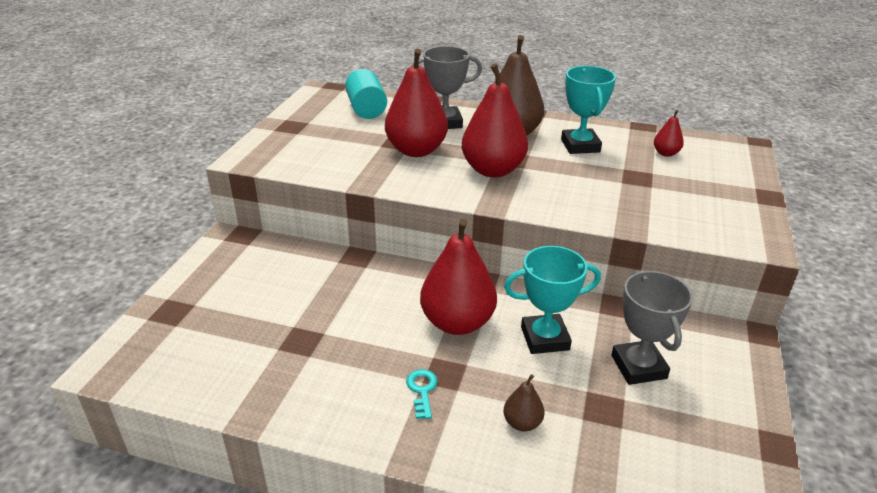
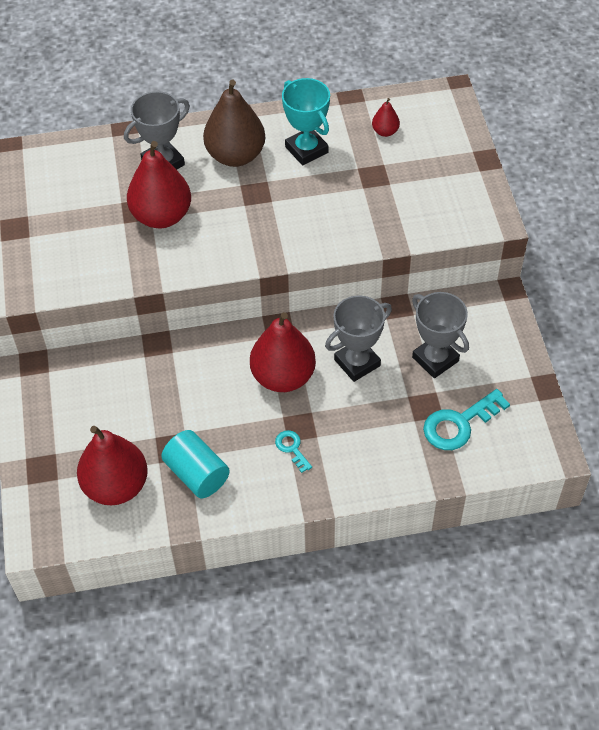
camera: 25 degrees left, 20 degrees up
(366, 109) = (71, 172): turquoise cylinder -> turquoise cylinder (197, 474)
(493, 170) = (246, 216): red pear -> red pear (116, 486)
(522, 423) = (375, 442): brown pear -> none
(545, 338) = (357, 363): turquoise trophy -> grey trophy
(639, 444) = (459, 424): none -> turquoise key

